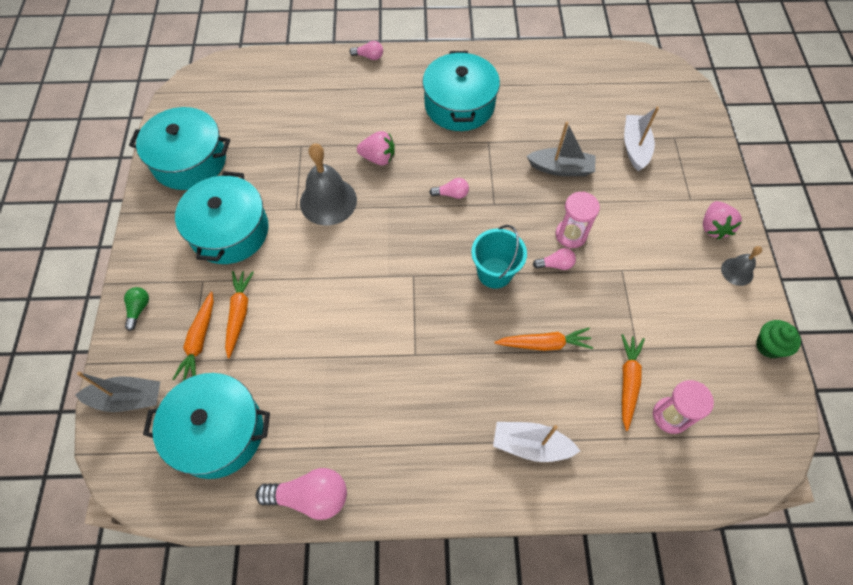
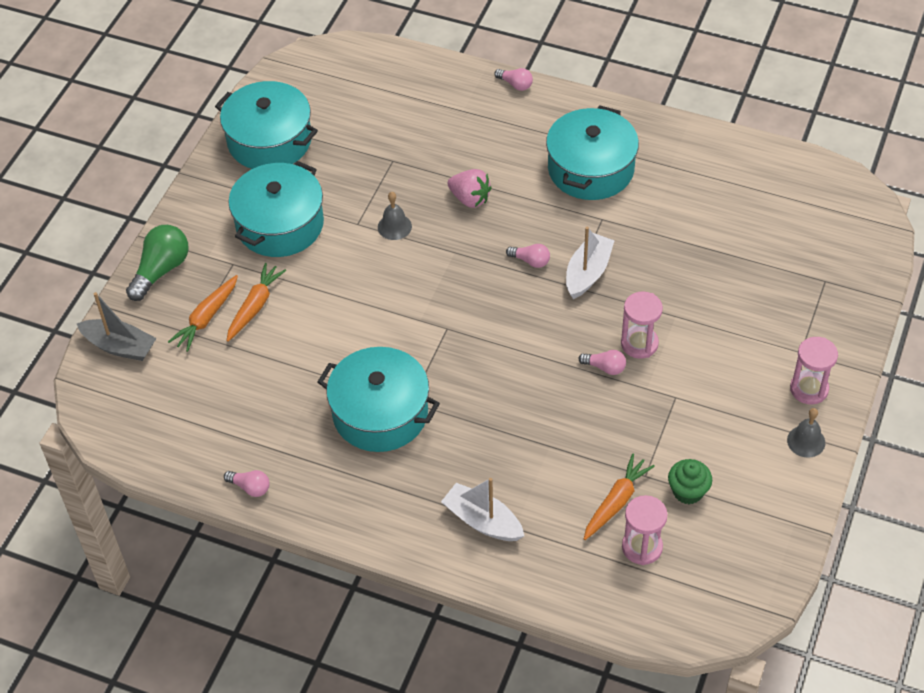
camera: 25 degrees right, 10 degrees down
(139, 309) = (161, 270): green light bulb -> green light bulb, size x1.86
(218, 432) = (190, 404): turquoise pot -> turquoise pot (380, 413)
(310, 496) = (250, 487): pink light bulb -> pink light bulb, size x0.54
(328, 201) = (394, 226): grey bell -> grey bell, size x0.52
(494, 273) = (534, 354): turquoise bucket -> none
(544, 344) = (548, 437): orange carrot -> none
(561, 168) = (669, 273): grey boat -> none
(635, 147) = (770, 277): white boat -> white boat (588, 273)
(714, 227) = (809, 389): pink strawberry -> pink hourglass
(769, 346) = (793, 523): green cupcake -> green cupcake (688, 491)

